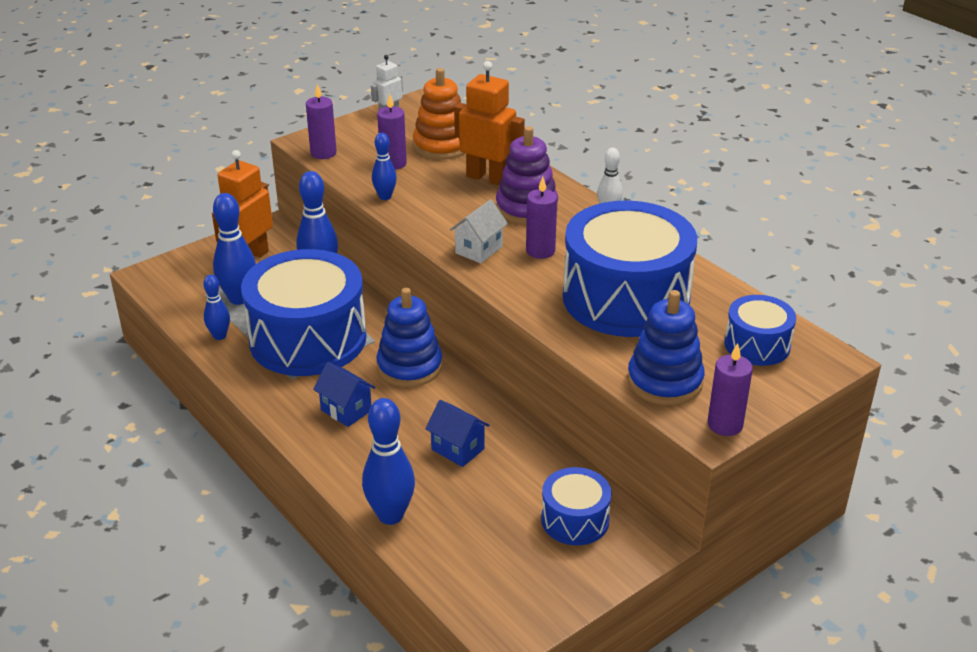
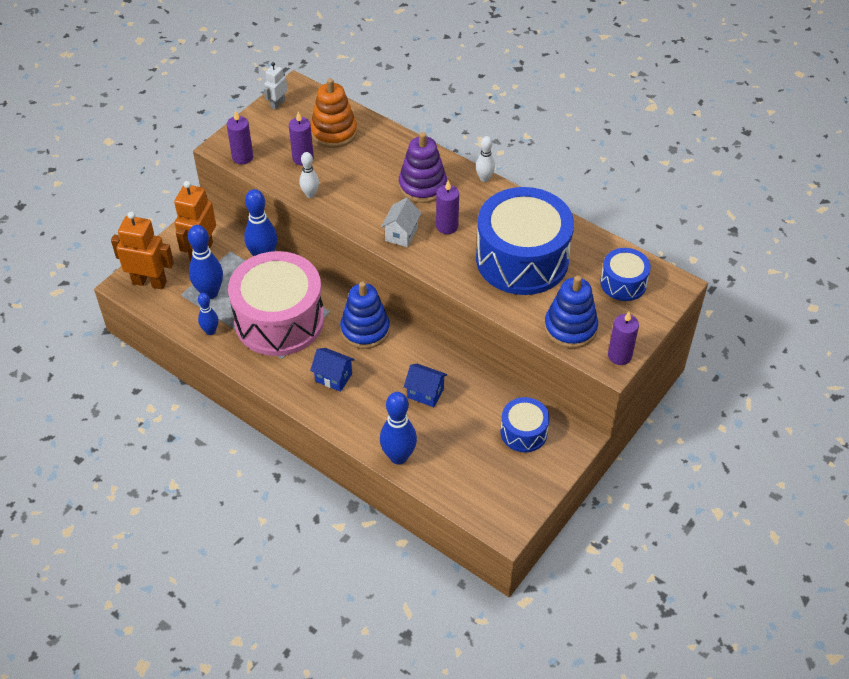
camera: 15 degrees left, 15 degrees up
(308, 339) = (279, 320): blue drum -> pink drum
(385, 197) = (310, 194): blue bowling pin -> white bowling pin
(487, 178) = (382, 160): orange robot -> orange robot (149, 282)

